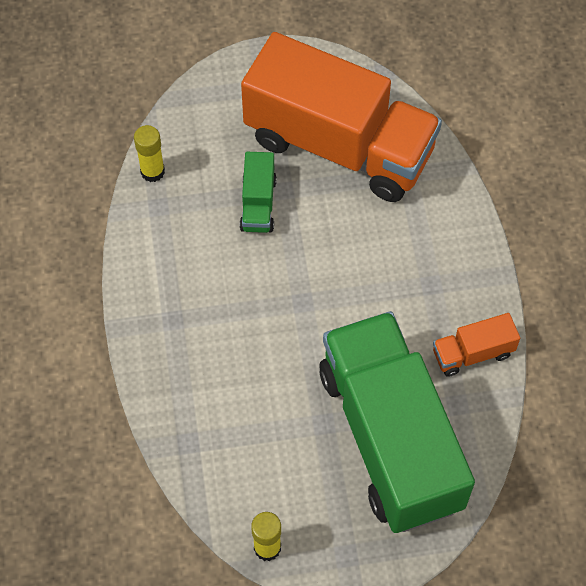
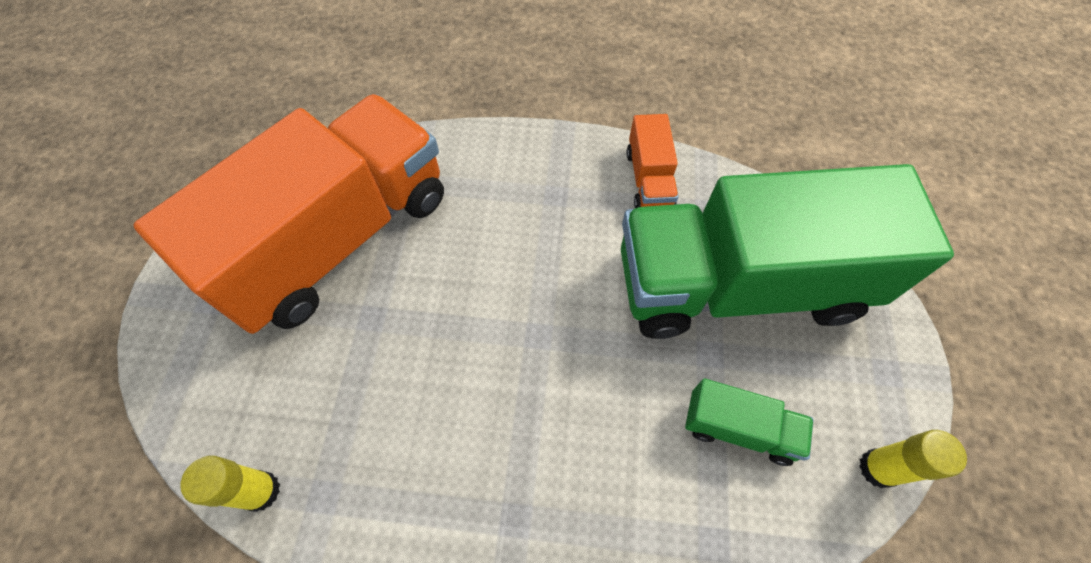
camera: 75 degrees left, 0 degrees up
(258, 204) = (378, 354): green truck -> green truck (739, 428)

